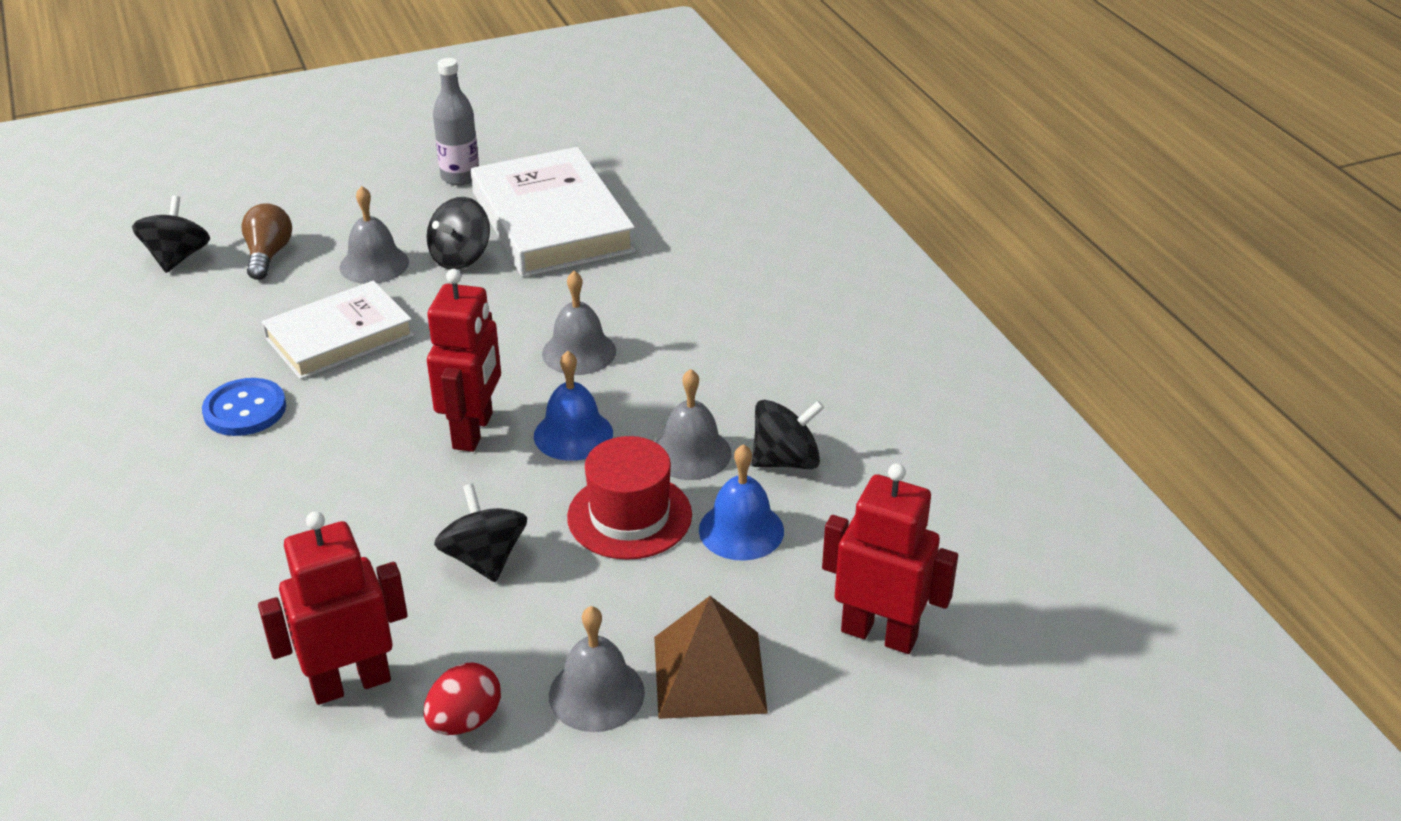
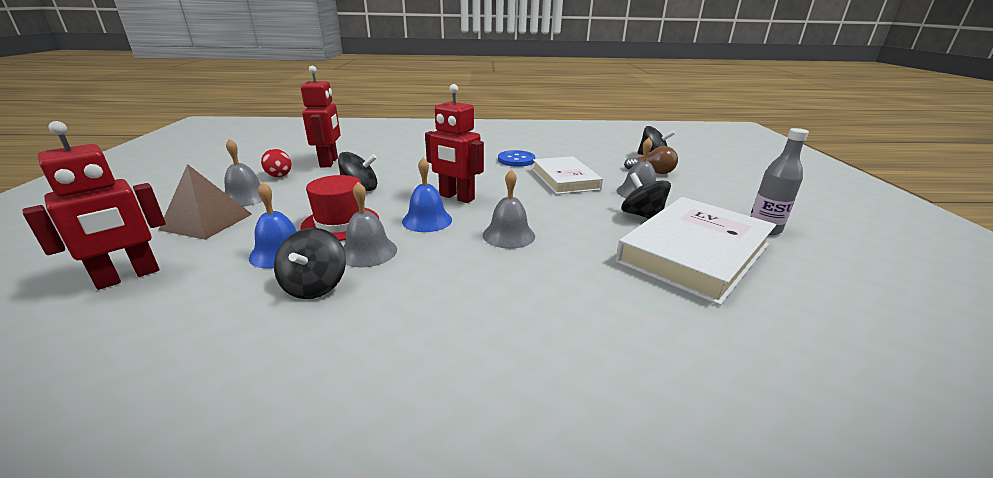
camera: 110 degrees right, 10 degrees down
(551, 222) = (694, 253): white book -> white book turned 45 degrees counterclockwise

